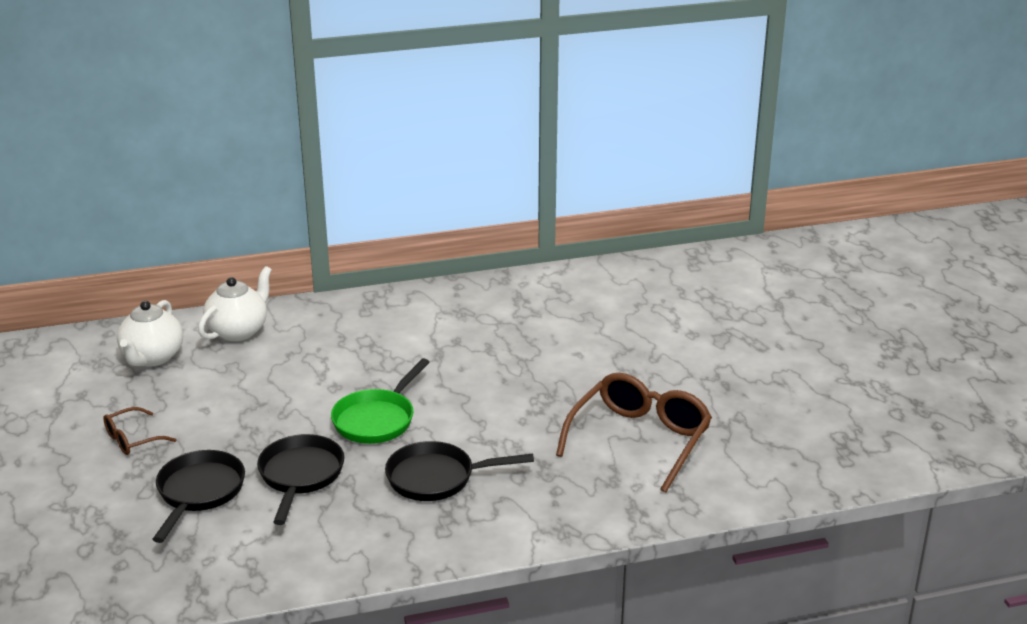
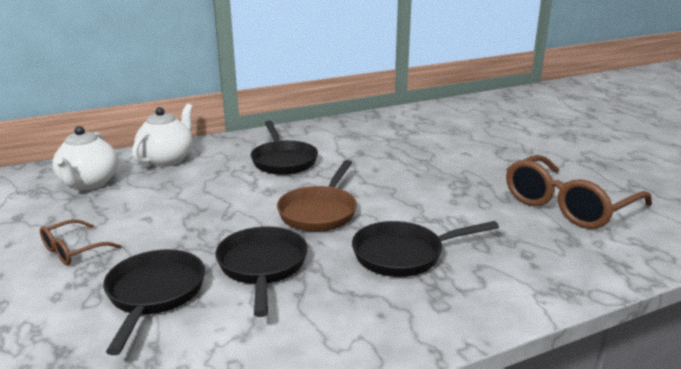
camera: 10 degrees left, 5 degrees down
(364, 345) = (283, 161): none -> black pan
(377, 420) = (319, 212): green pan -> brown pan
(640, 439) = (567, 206): brown glasses -> brown glasses turned 150 degrees counterclockwise

